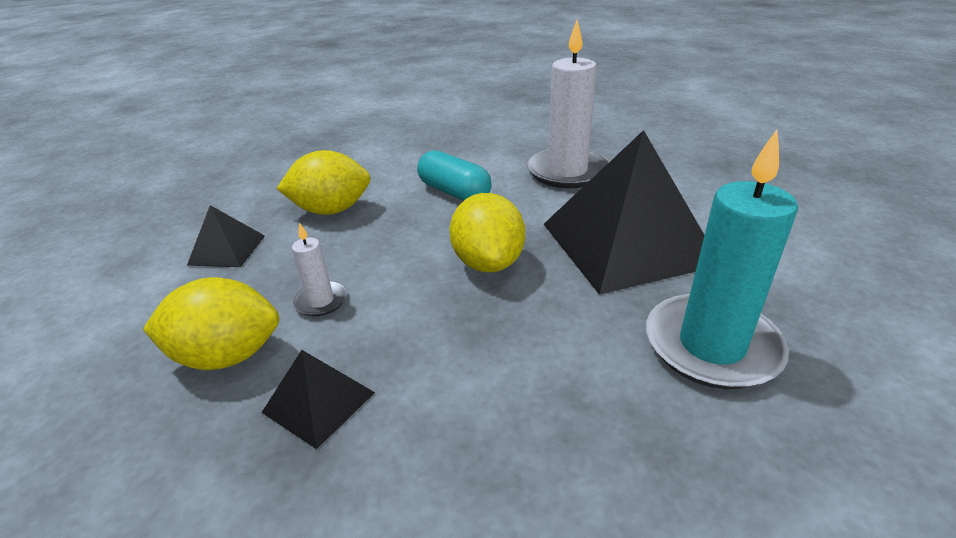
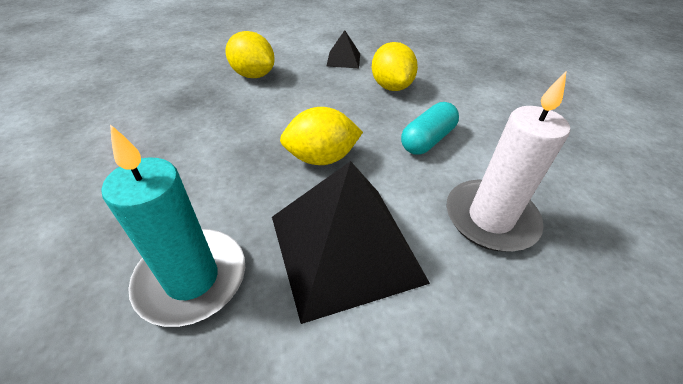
camera: 85 degrees right, 10 degrees up
(227, 355) = (253, 75): yellow lemon -> yellow lemon turned 45 degrees counterclockwise
(318, 402) = (211, 103): black pyramid -> none
(321, 301) = (290, 94): white candle -> none

